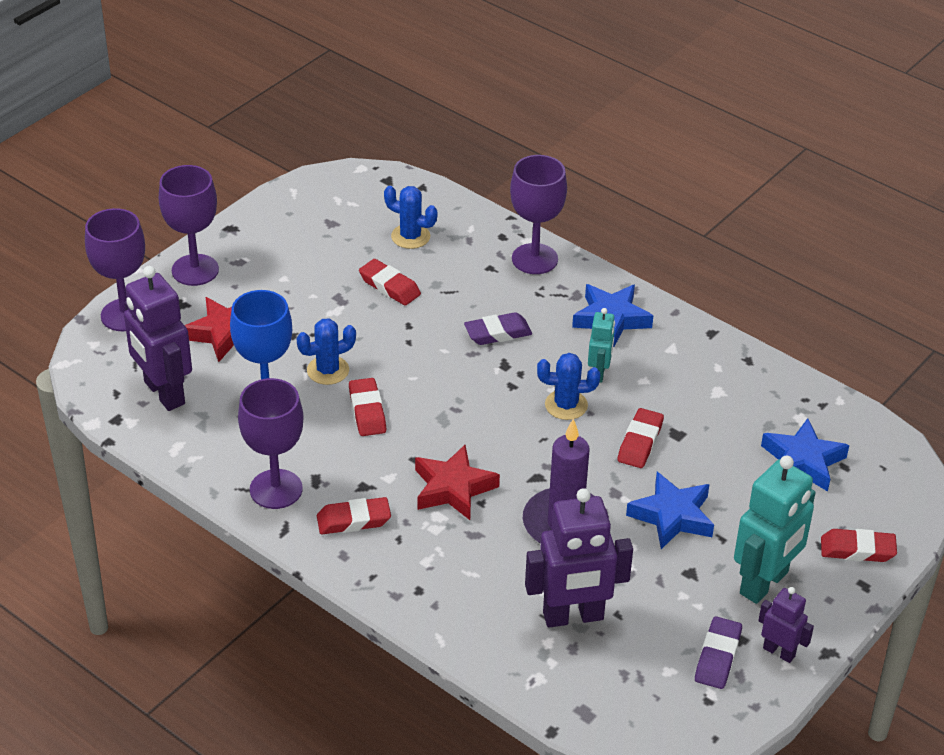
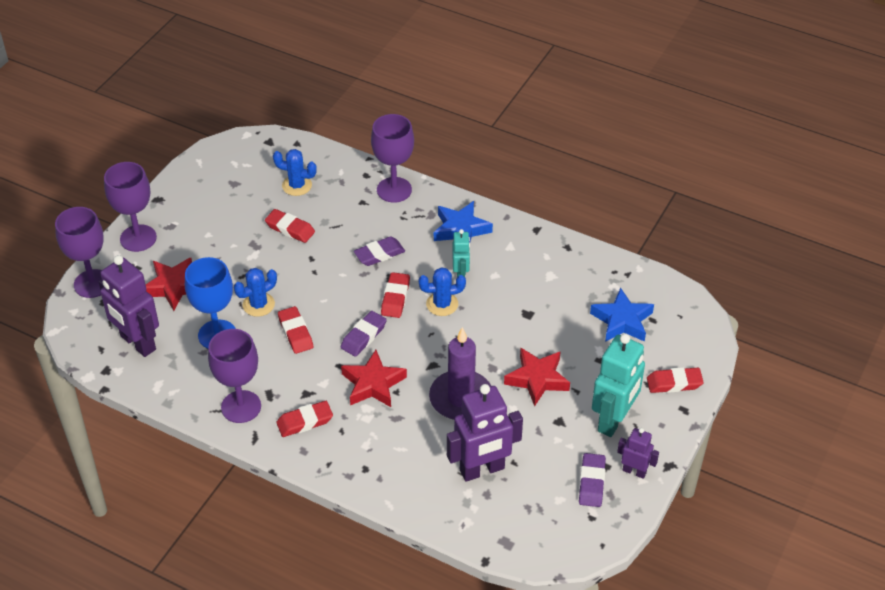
camera: 10 degrees left, 5 degrees up
(454, 429) = (363, 336): none -> purple eraser
(640, 442) = (502, 325): red eraser -> red eraser (395, 298)
(672, 516) = (537, 379): blue star -> red star

